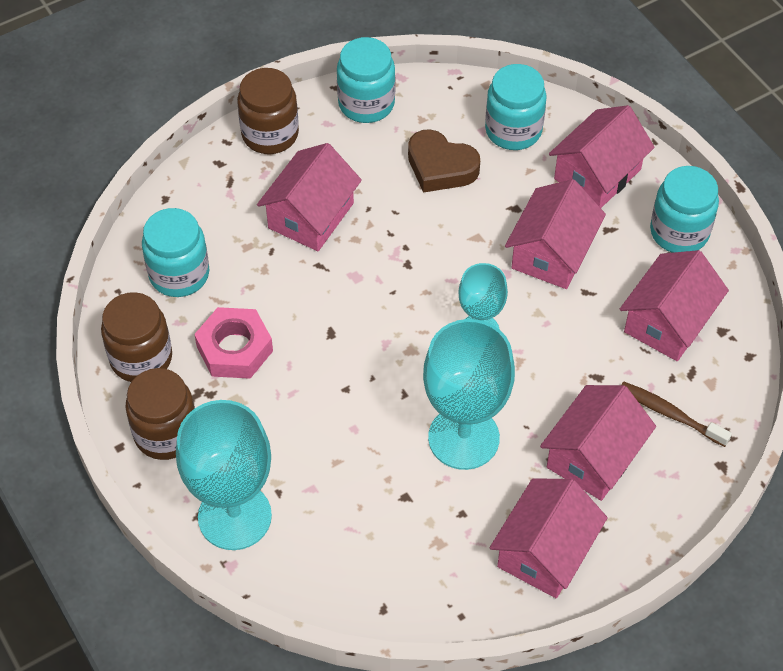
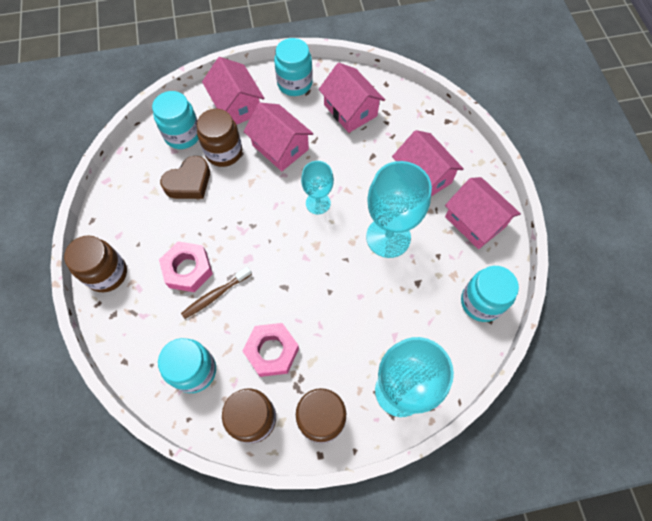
camera: 70 degrees left, 10 degrees up
(311, 215) = (188, 269): pink house -> pink nut
(366, 103) = (116, 207): turquoise jar -> turquoise jar (481, 302)
(509, 188) = (224, 152): none -> brown jar
(669, 414) = (408, 131): brown toothbrush -> brown toothbrush (215, 295)

